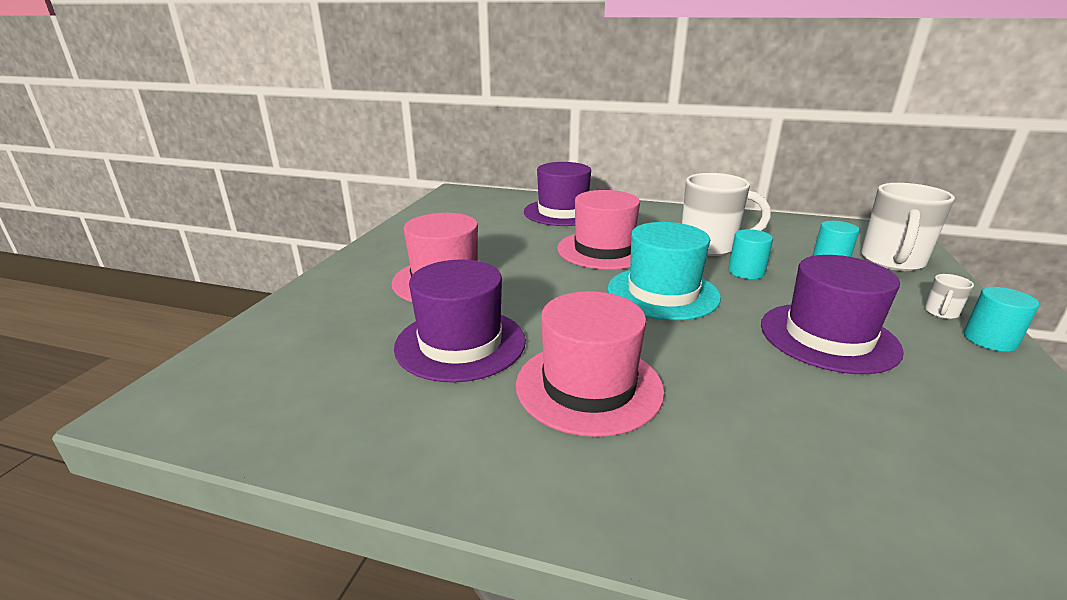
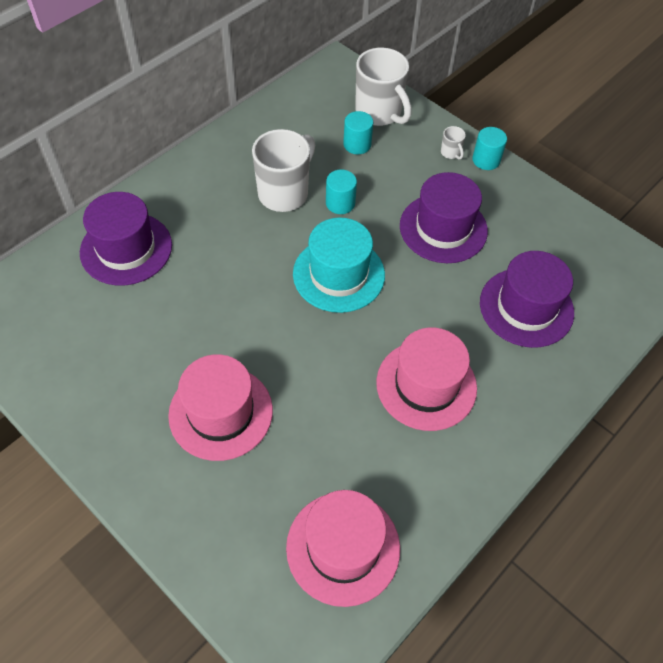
camera: 65 degrees left, 30 degrees up
(460, 343) = (335, 439): purple hat -> purple hat (526, 307)
(603, 250) = (240, 267): pink hat -> pink hat (343, 547)

